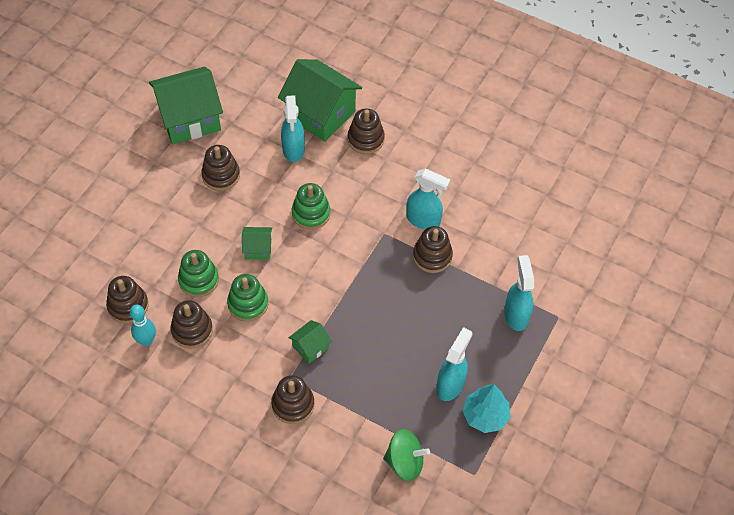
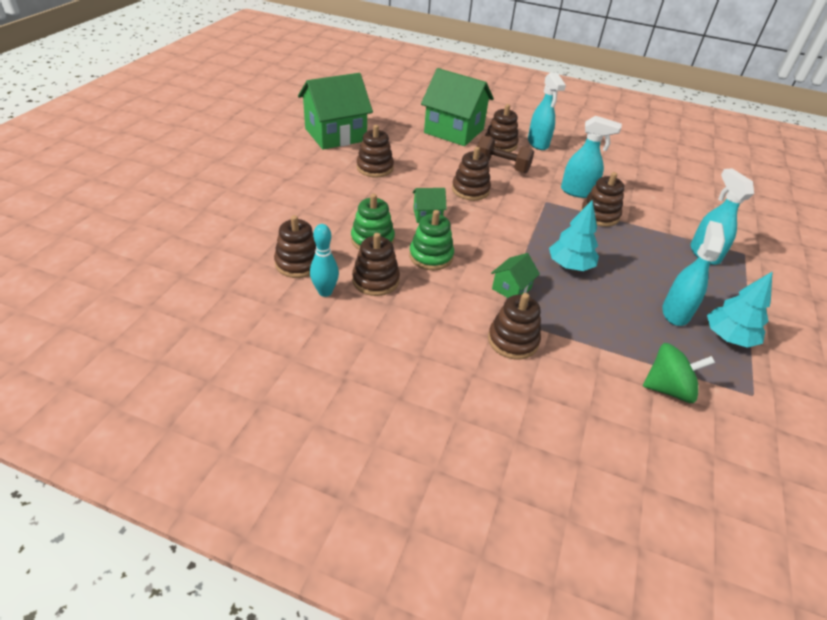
camera: 10 degrees left, 15 degrees down
(293, 150) = (438, 151): turquoise spray bottle -> turquoise spray bottle (538, 144)
(311, 213) = (470, 190): green stacking toy -> brown stacking toy
(356, 177) = (502, 166): none -> brown dumbbell
(375, 323) = (570, 265): none -> turquoise tree

